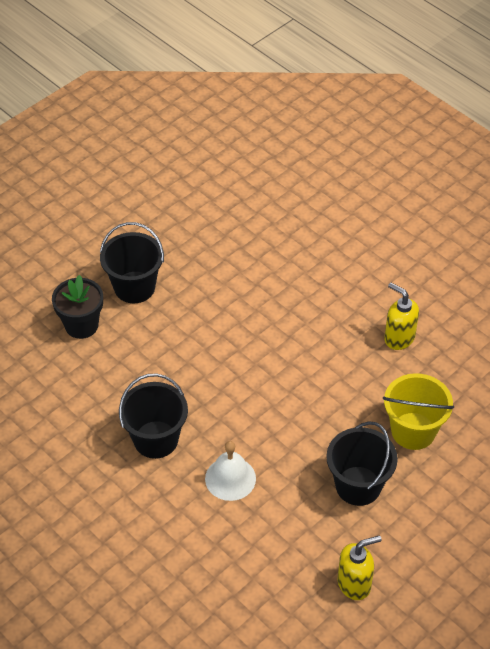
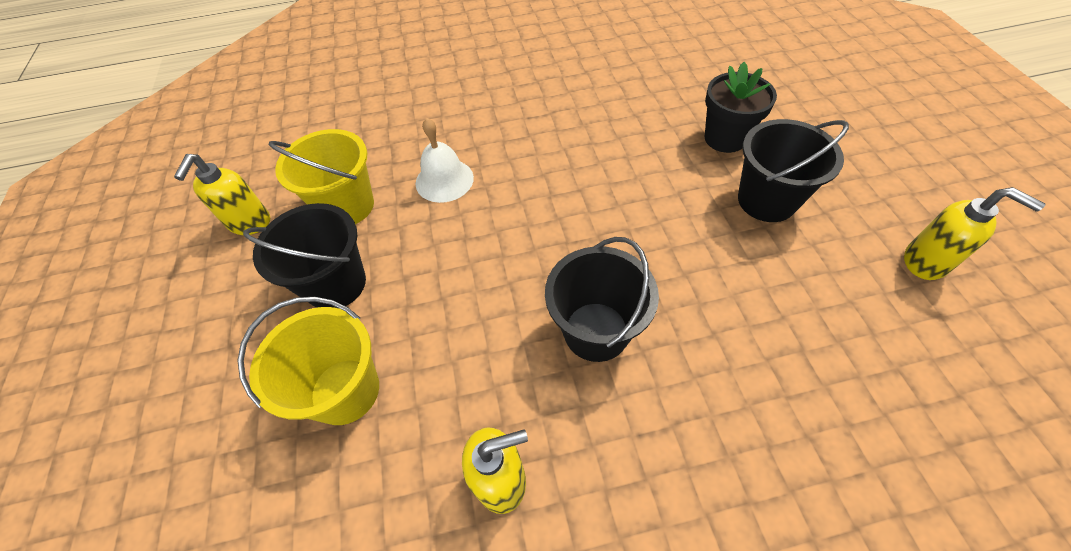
camera: 125 degrees right, 5 degrees up
(143, 209) = (925, 262): none -> yellow soap dispenser
(156, 439) = (534, 144): black bucket -> black bucket (596, 331)
(296, 527) = (347, 206): none -> yellow bucket

